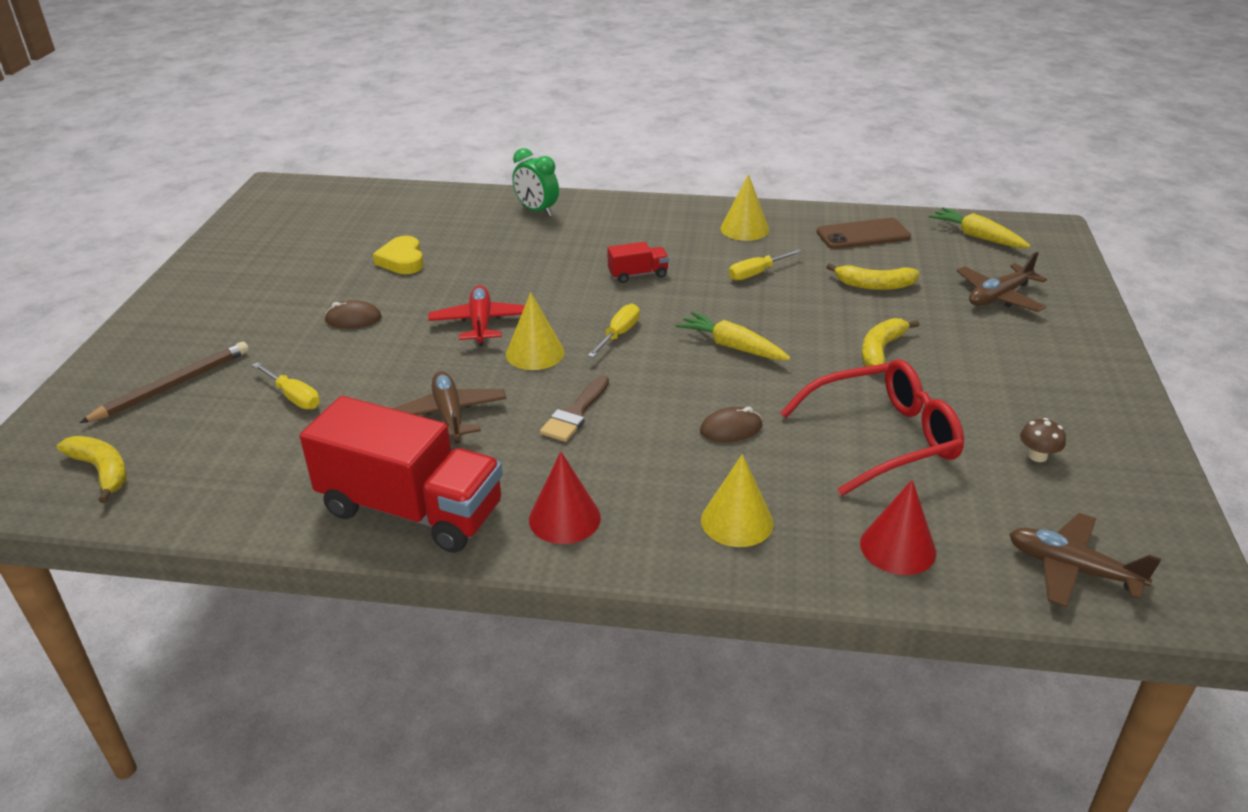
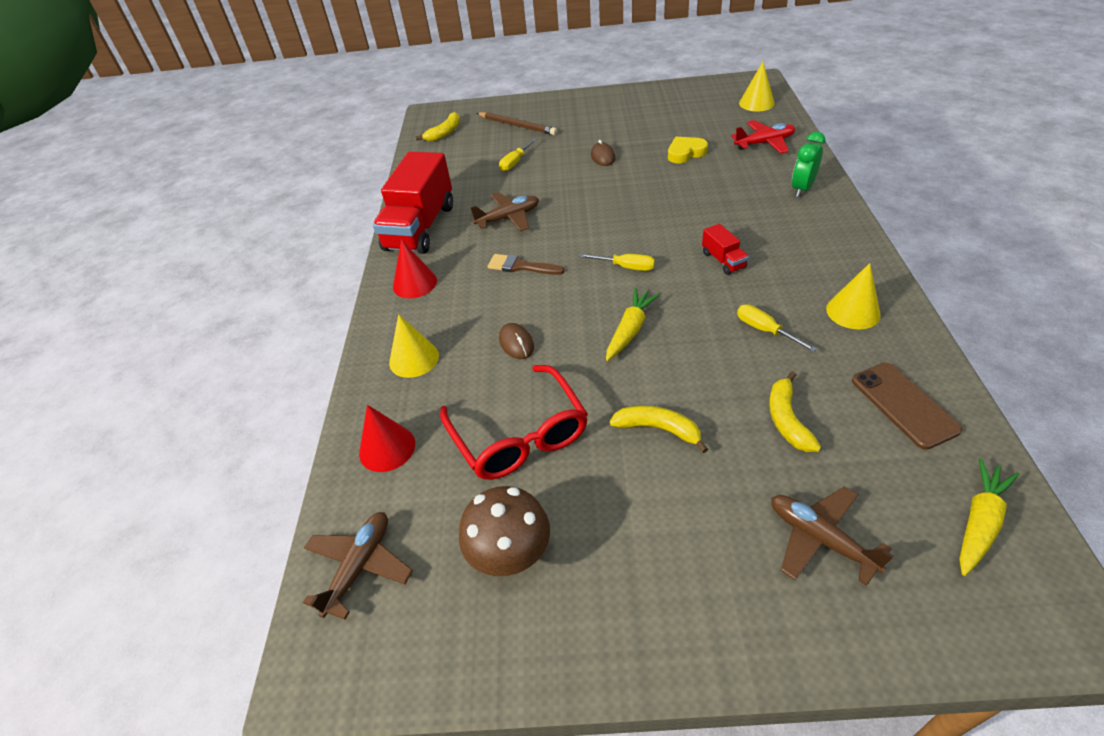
camera: 85 degrees right, 10 degrees up
(481, 323) = (617, 204): red plane -> red plane (764, 143)
(535, 353) = (587, 234): yellow cone -> yellow cone (756, 103)
(1037, 456) = (510, 554): brown mushroom -> brown mushroom, size x2.09

